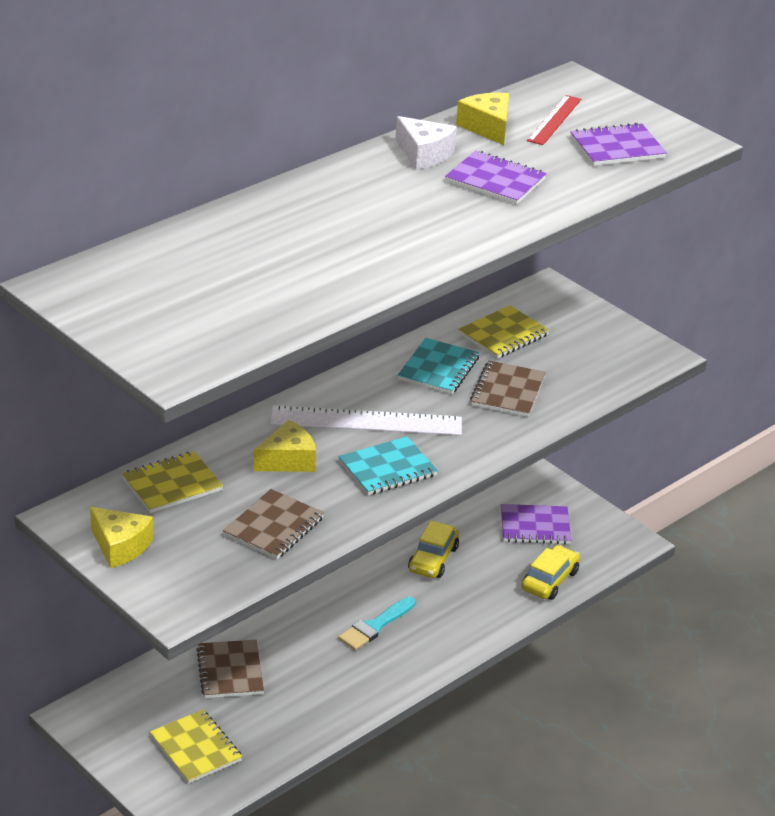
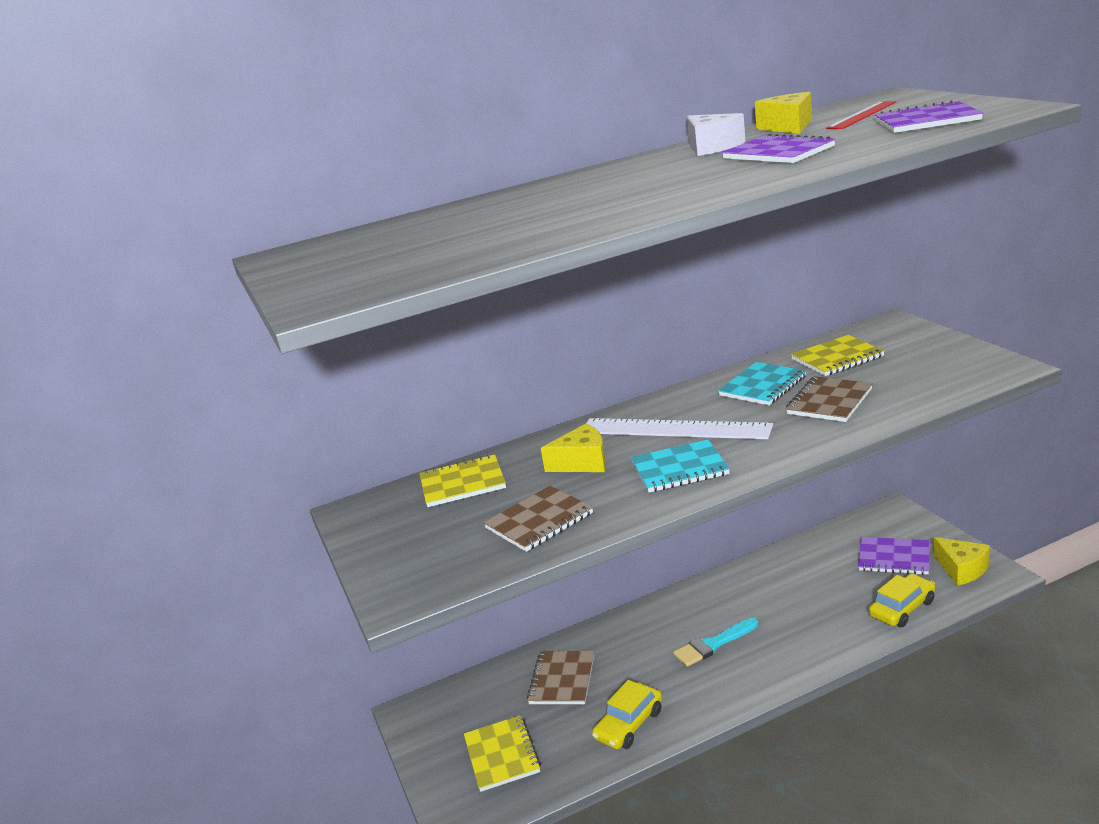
camera: 25 degrees right, 10 degrees down
(120, 546) = (382, 536): yellow cheese -> yellow cheese (962, 569)
(433, 559) = (785, 584): yellow car -> yellow car (629, 724)

